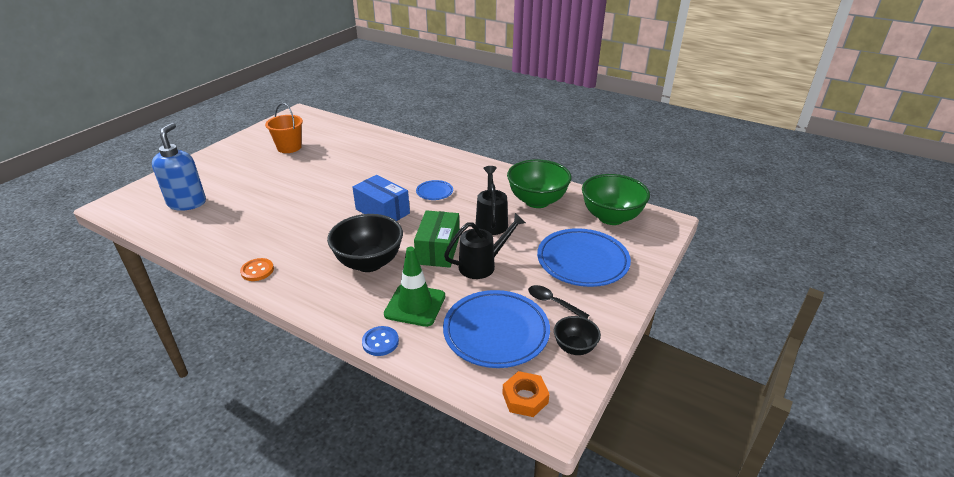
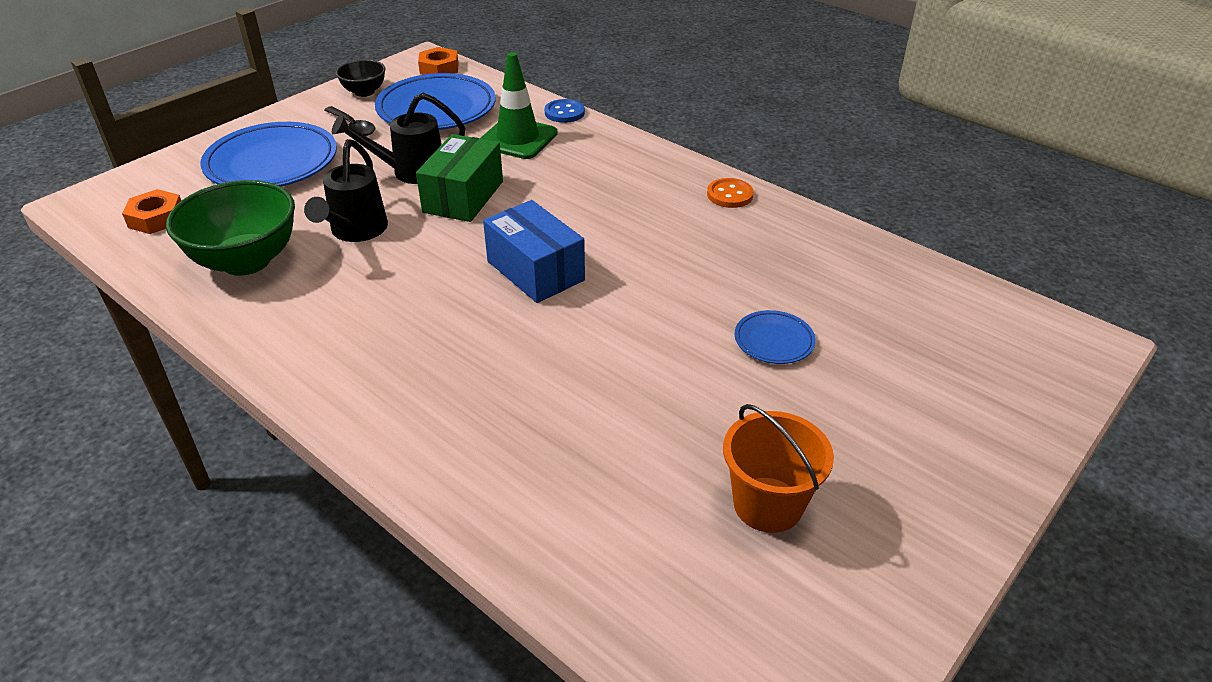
camera: 170 degrees left, 5 degrees up
(187, 203) = (926, 332): blue soap dispenser -> none
(369, 263) = (569, 190): black bowl -> none
(434, 192) = (424, 302): blue plate -> blue plate (774, 341)
(611, 217) = (156, 218): green bowl -> orange nut

